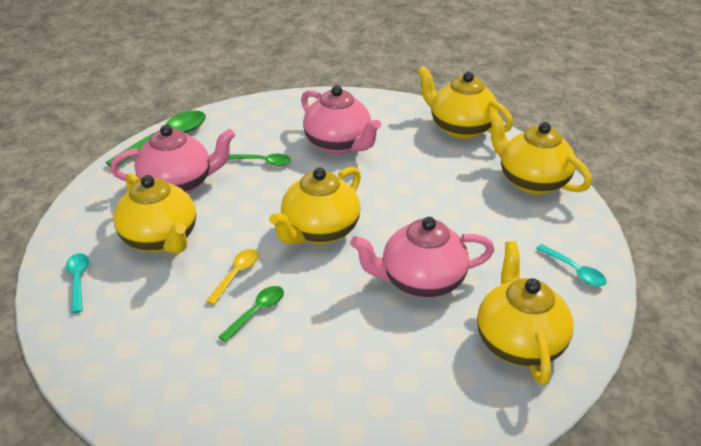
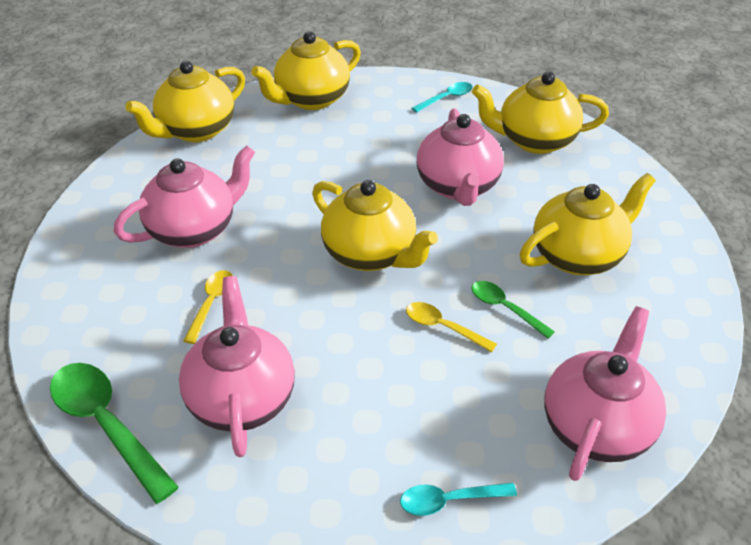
camera: 85 degrees left, 5 degrees up
(123, 365) = (597, 426): none -> pink teapot
(161, 239) = (367, 409): yellow teapot -> yellow teapot (578, 255)
(263, 162) = (211, 303): green spoon -> yellow spoon

